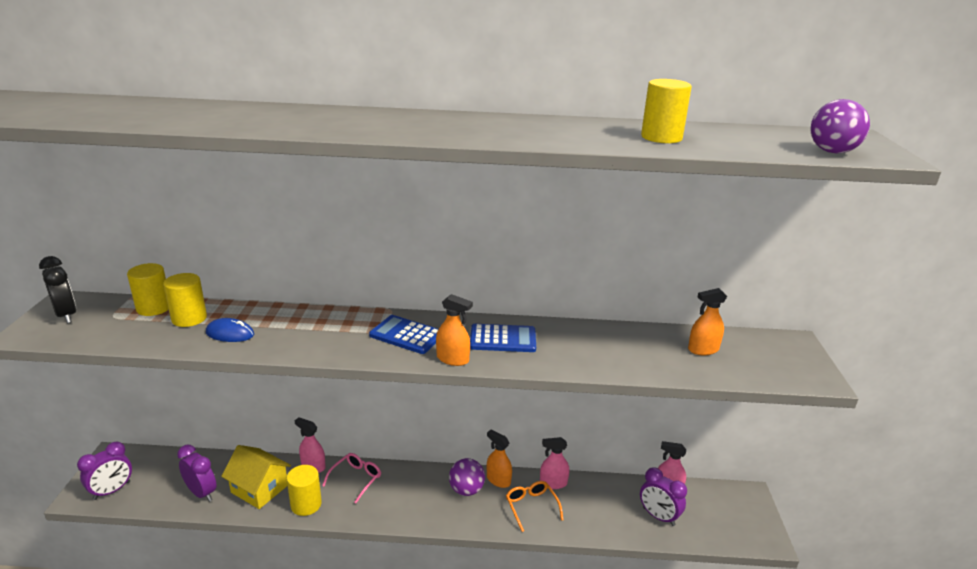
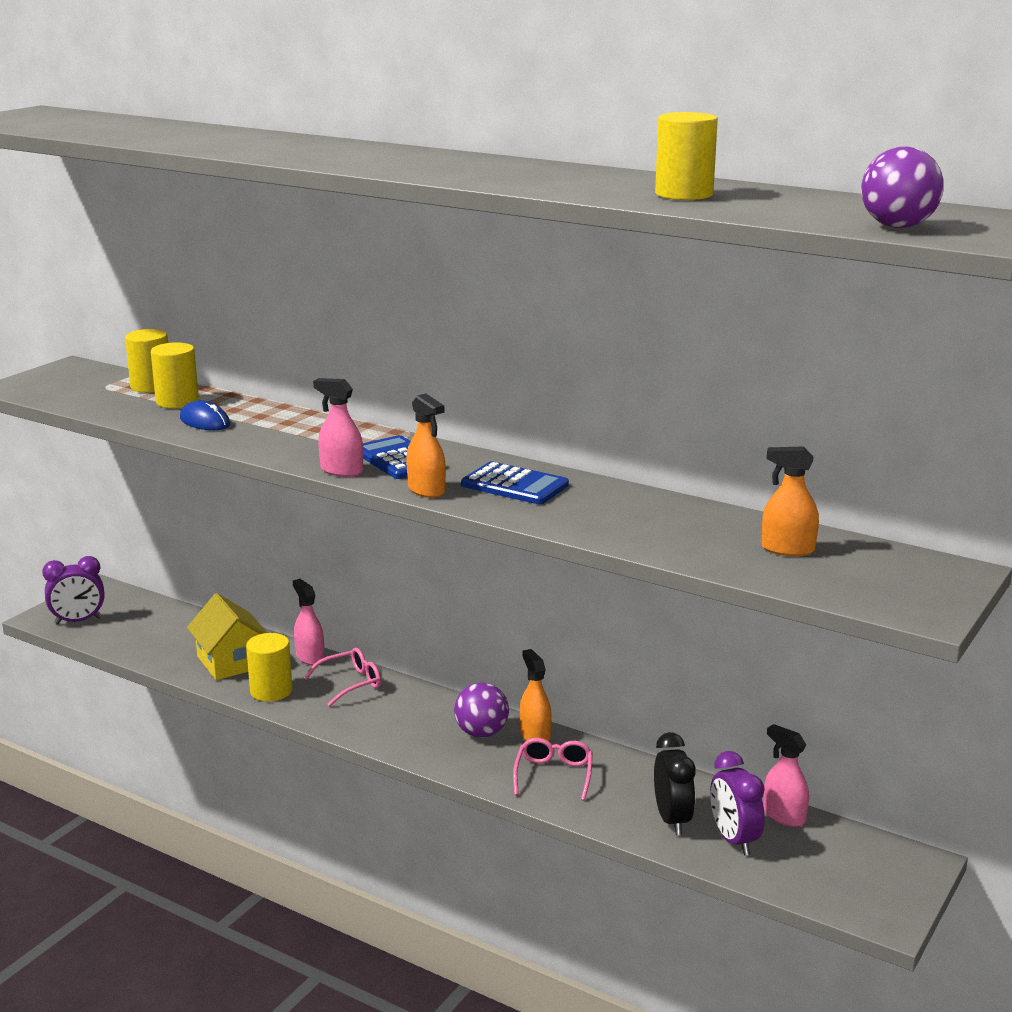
camera: 30 degrees right, 5 degrees down
(66, 315) = (63, 378): black clock -> black clock (672, 820)
(201, 493) = (166, 648): purple clock -> none
(531, 507) = (554, 775): orange glasses -> pink glasses
(553, 483) = (610, 760): pink spray bottle -> pink spray bottle (341, 471)

